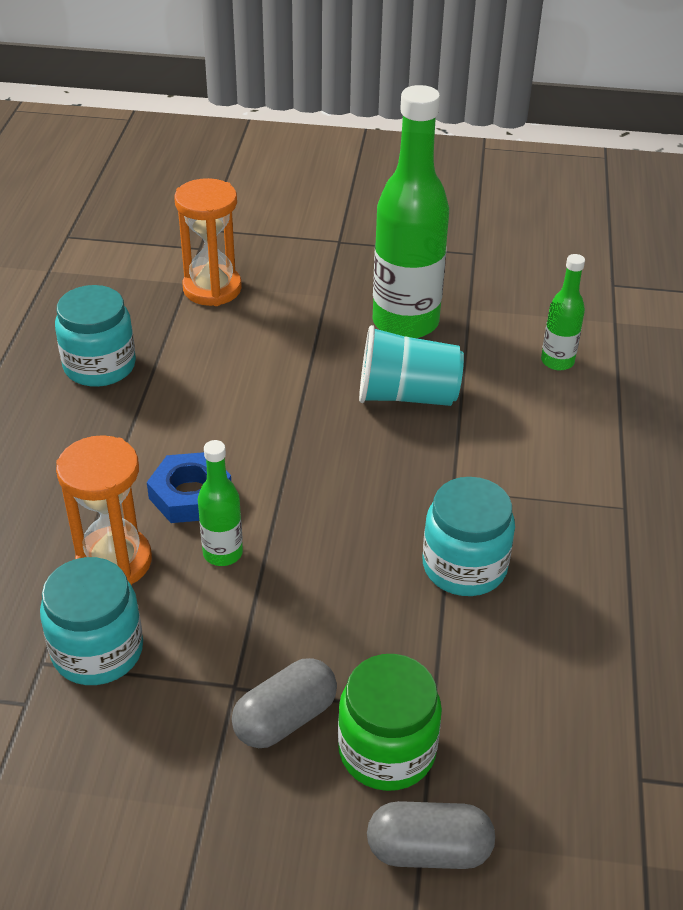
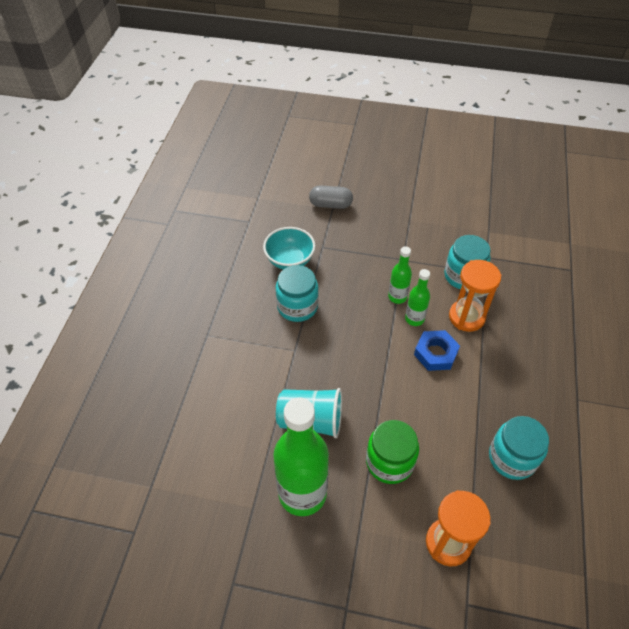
camera: 175 degrees left, 10 degrees up
(285, 718) = (381, 247): grey capsule -> none
(387, 750) = (342, 234): green jar -> green jar (389, 462)
(504, 669) = (290, 260): none -> turquoise bowl
(557, 361) = (206, 447): green bottle -> green bottle (397, 297)

